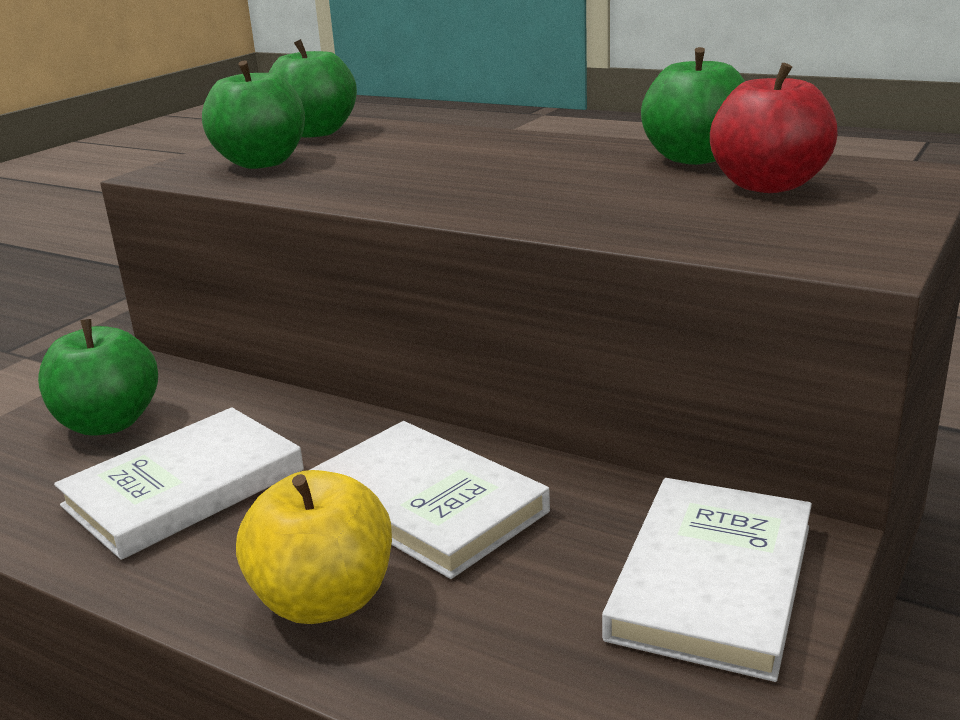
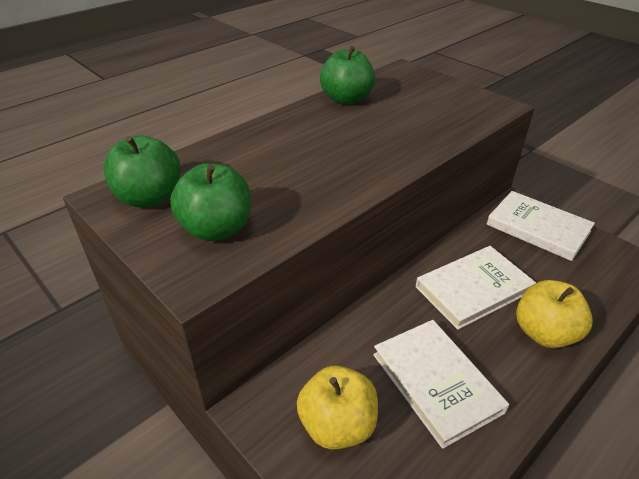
camera: 75 degrees left, 15 degrees up
(109, 423) = (337, 425): green apple -> yellow apple
(768, 185) = (402, 96): red apple -> none

